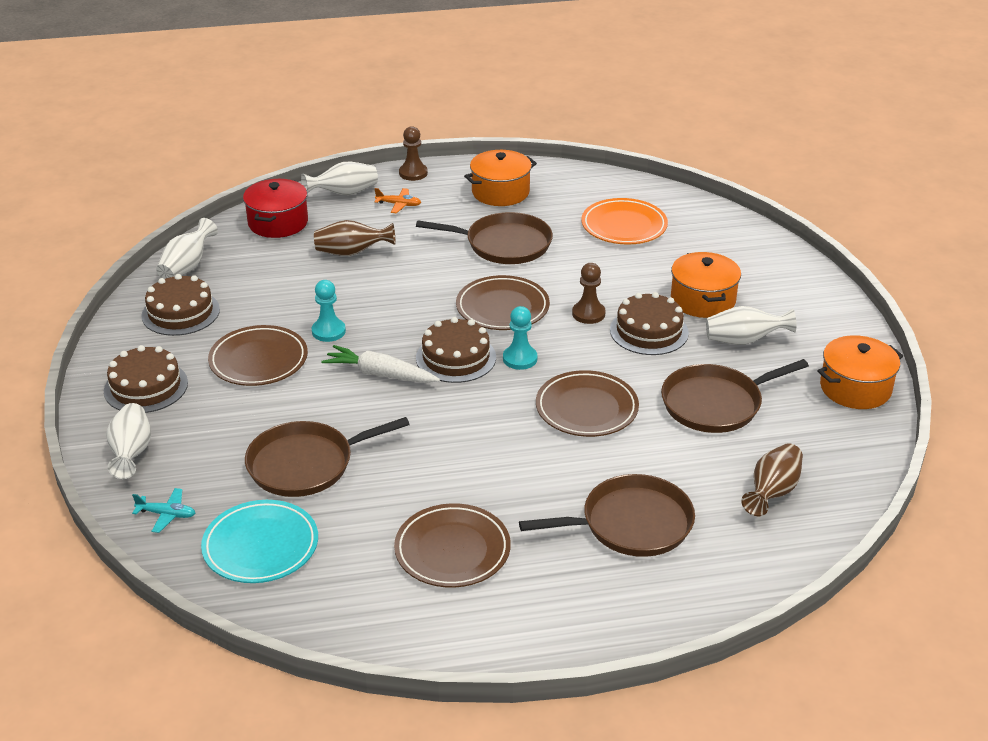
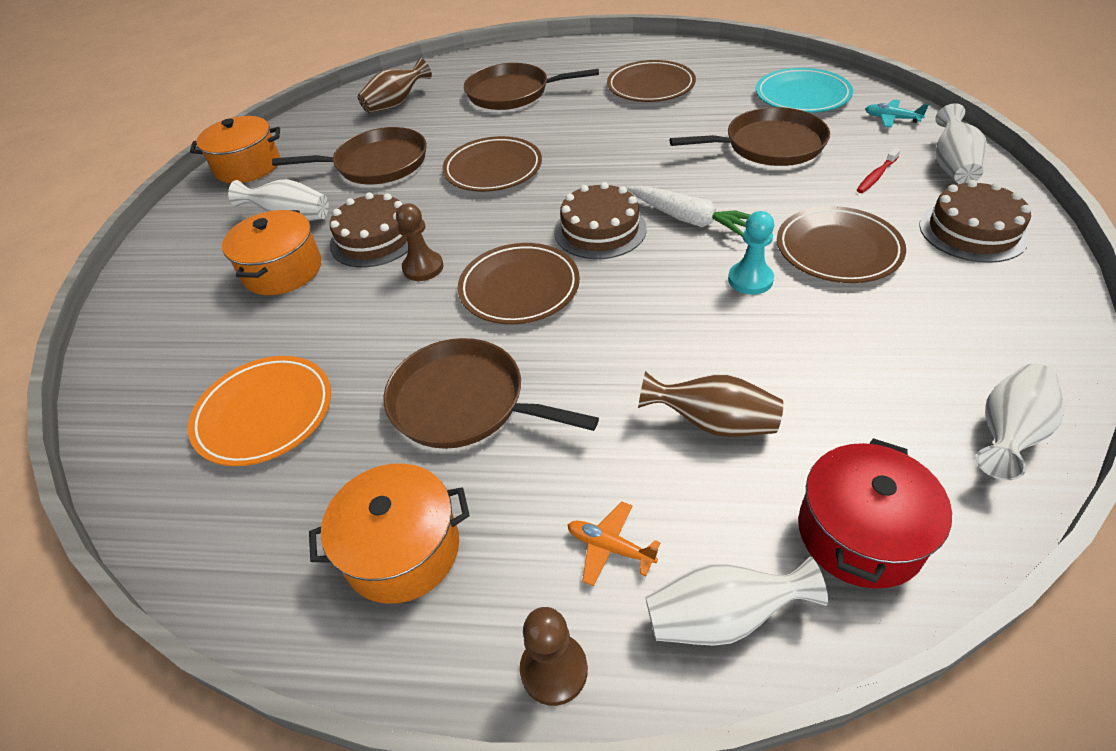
camera: 160 degrees left, 10 degrees up
(180, 312) = (976, 335): brown cake -> none
(207, 434) = (876, 176): none -> red toothbrush
(520, 359) = (530, 222): turquoise pawn -> none

